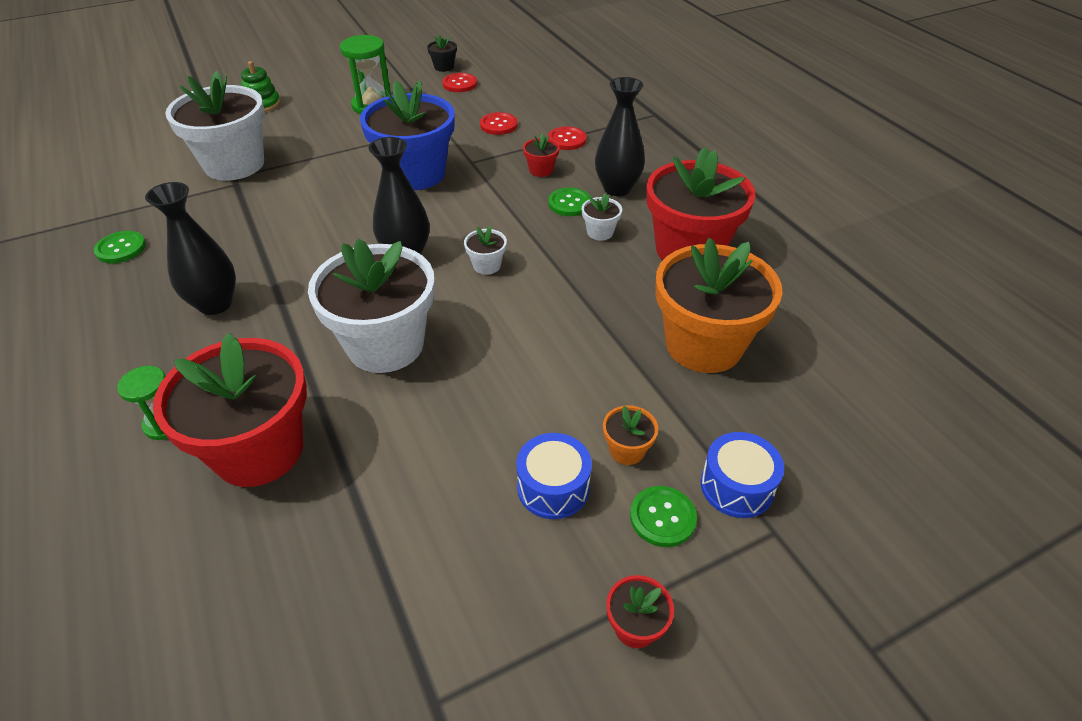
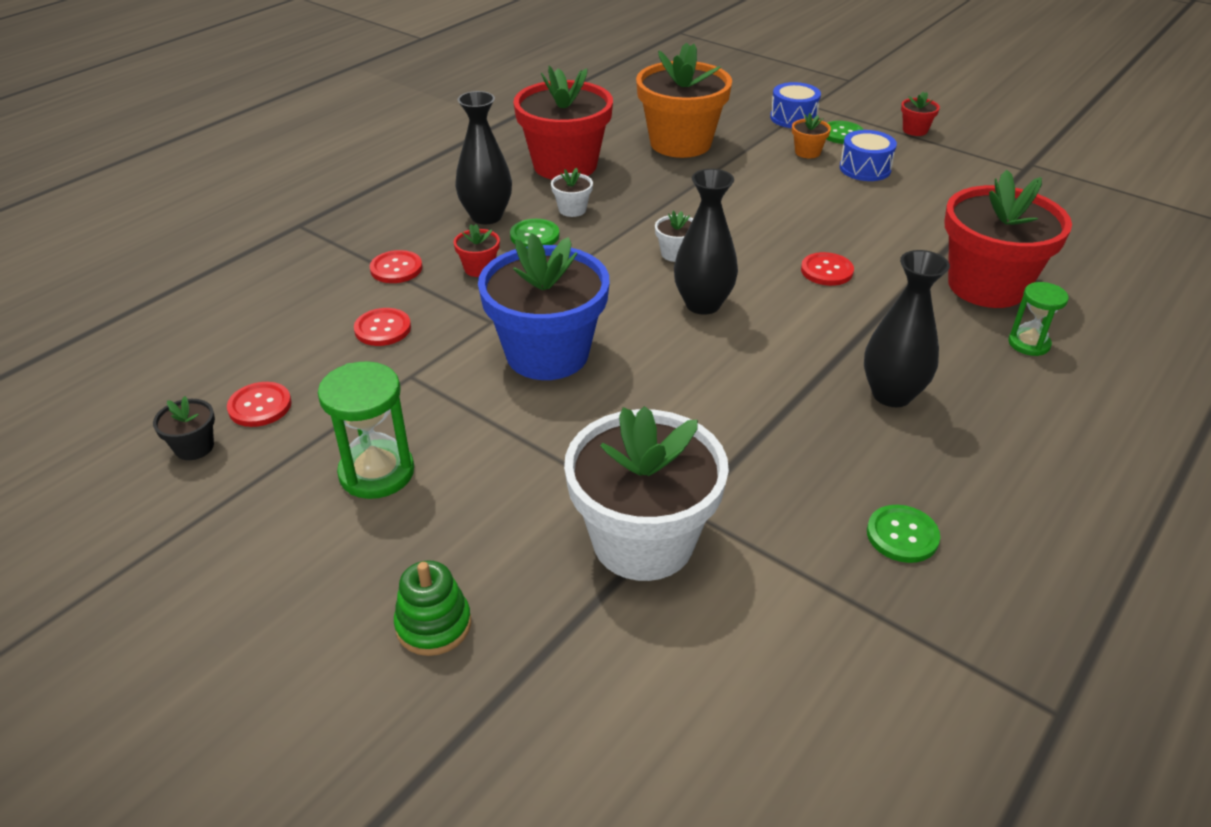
camera: 115 degrees left, 5 degrees down
(385, 345) = (826, 271): white flower pot -> red button

